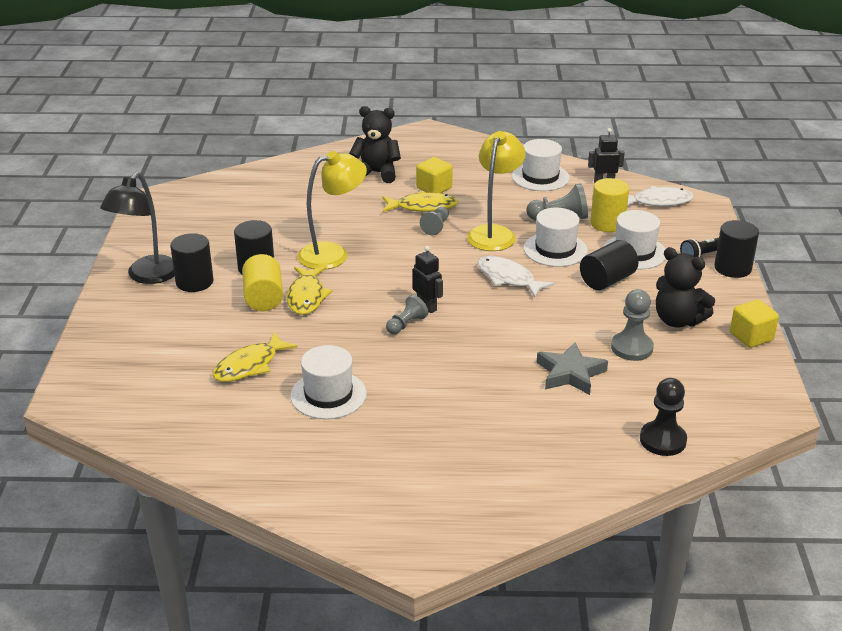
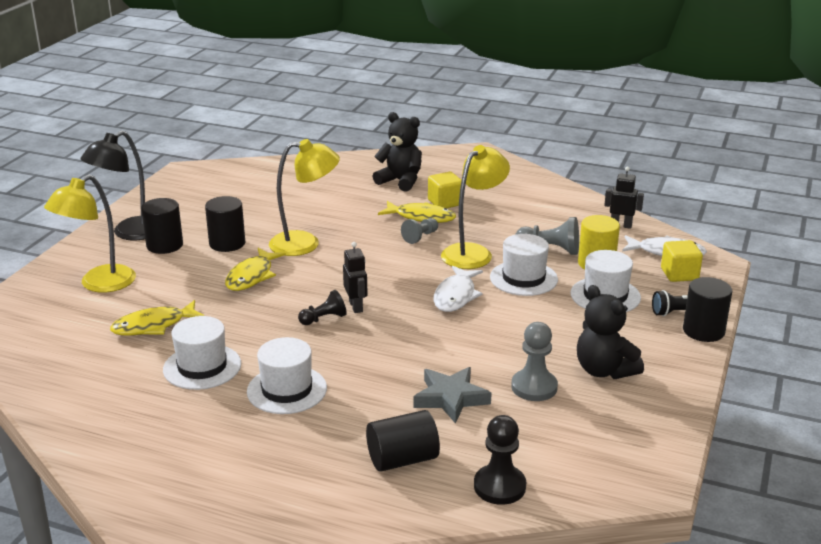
camera: 20 degrees right, 5 degrees down
(159, 335) = (99, 284): none -> yellow lamp
(263, 298) = (213, 270): yellow cylinder -> none
(406, 324) = (324, 319): grey pawn -> black pawn
(508, 278) = (456, 296): white fish -> white fish turned 135 degrees counterclockwise
(540, 177) = (558, 210): white hat -> white hat (287, 390)
(607, 280) = (556, 317): black cylinder -> black cylinder (402, 459)
(751, 337) = (675, 403): yellow cube -> yellow cube (679, 274)

